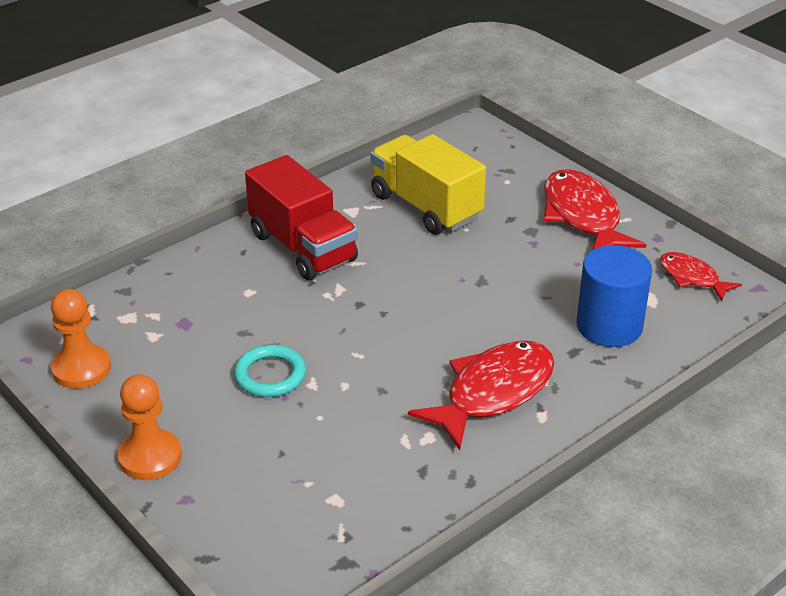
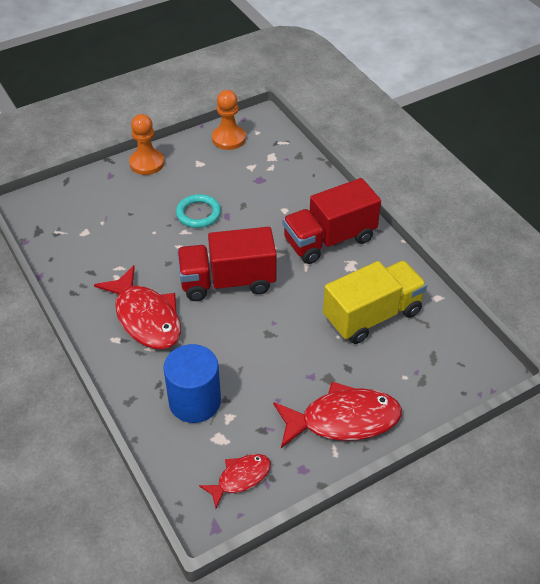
camera: 100 degrees right, 10 degrees up
(404, 326) = (227, 282): none -> red truck

